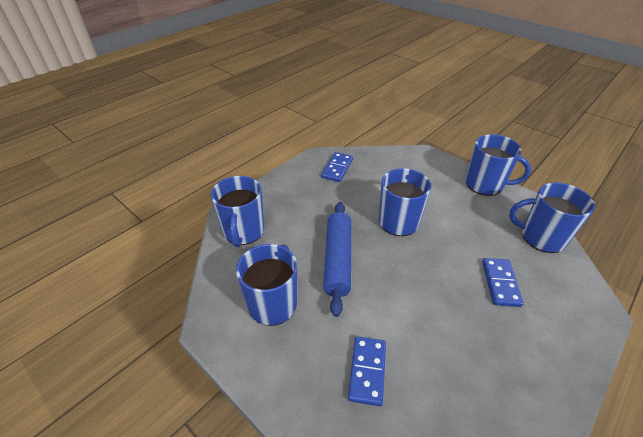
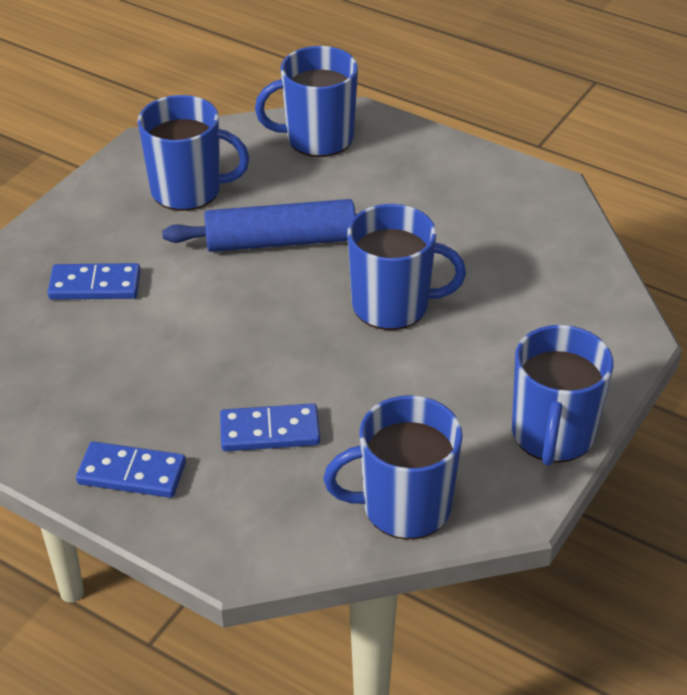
camera: 80 degrees right, 0 degrees up
(337, 168) = (522, 216): blue domino -> blue domino (132, 473)
(541, 237) = (404, 506): blue mug -> blue mug turned 105 degrees counterclockwise

